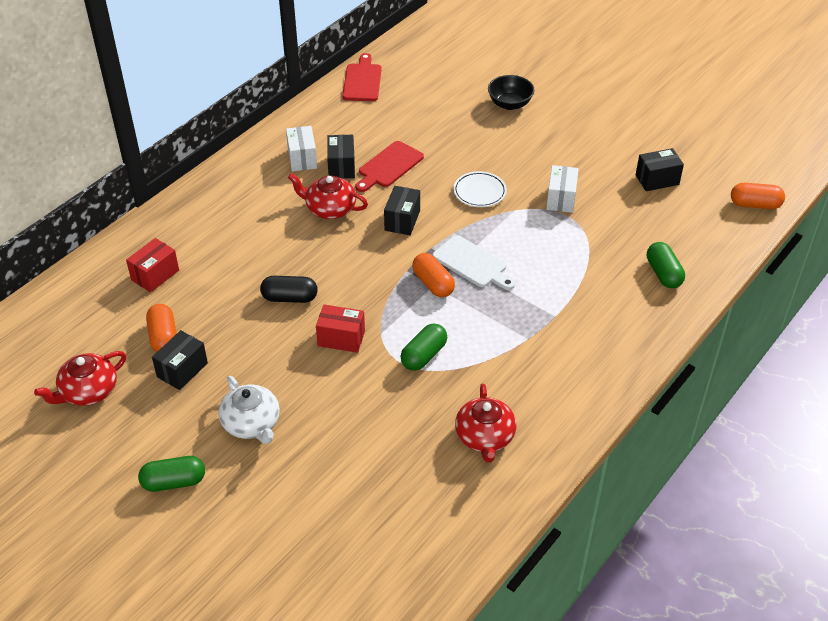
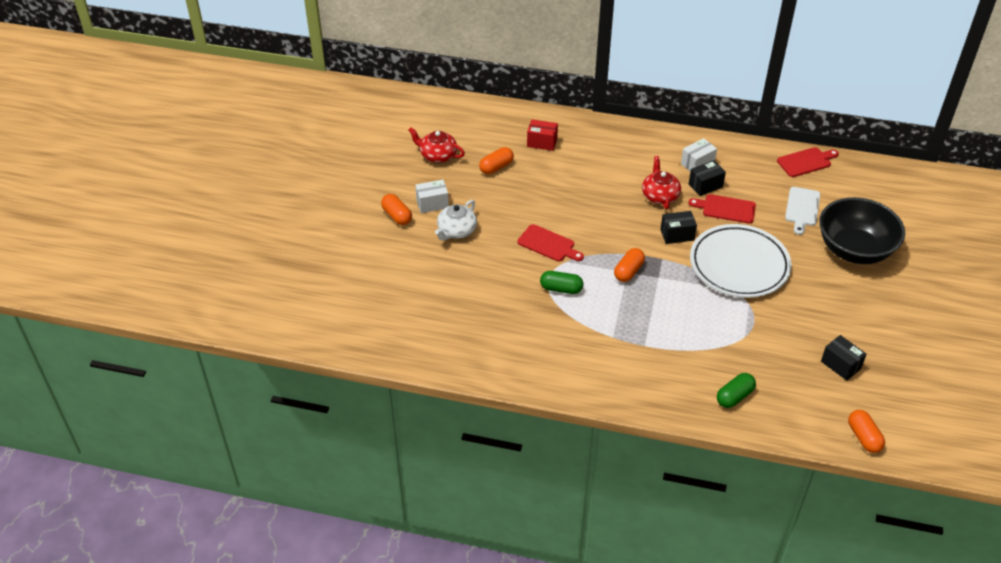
camera: 65 degrees right, 0 degrees up
(174, 482) = (397, 216): green capsule -> orange capsule
(182, 370) = (477, 185): black box -> none
(290, 298) = (566, 208): black capsule -> none
(341, 338) = (548, 244): red box -> red cutting board
(472, 263) = (663, 285): white cutting board -> white cutting board (802, 208)
(479, 192) = (739, 265): white plate -> white plate, size x2.29
(485, 437) = (512, 342): red teapot -> none
(509, 104) = (854, 250): black bowl -> black bowl, size x2.04
(561, 199) = (769, 313): white box -> white box (432, 204)

